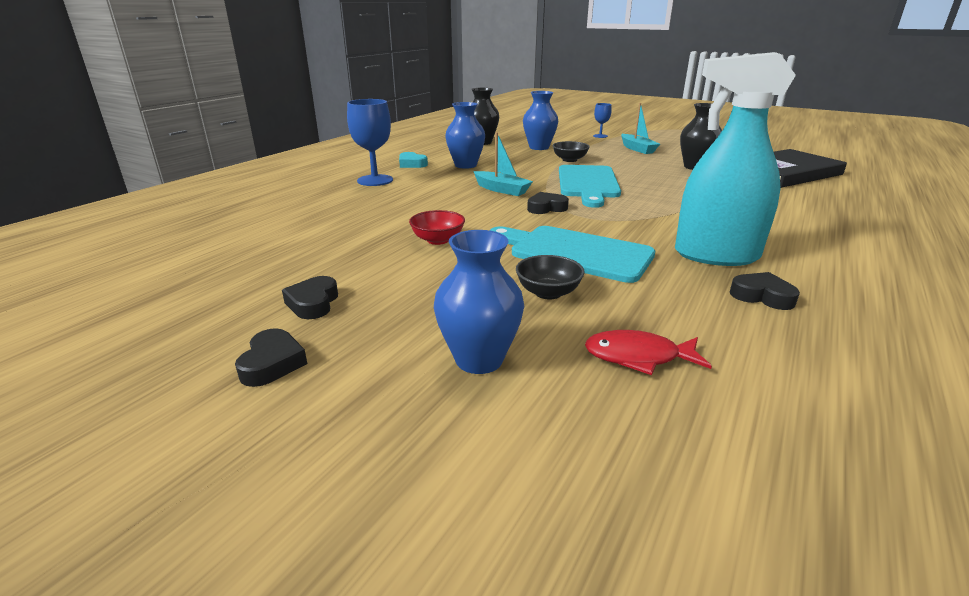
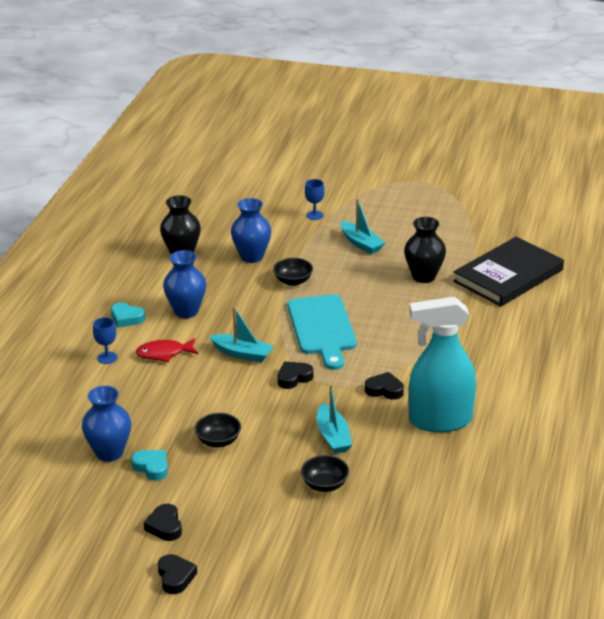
camera: 15 degrees left, 5 degrees up
(348, 250) = (152, 467): none -> turquoise heart
(375, 180) = (107, 358): blue goblet -> blue goblet, size x0.54
(438, 240) = (218, 441): red bowl -> black bowl
(479, 359) = (299, 549): blue vase -> blue vase (109, 453)
(574, 252) = (333, 436): turquoise cutting board -> turquoise boat
(638, 357) = (393, 528): red fish -> red fish (164, 353)
(762, 296) = (469, 460): black heart -> black heart (384, 390)

